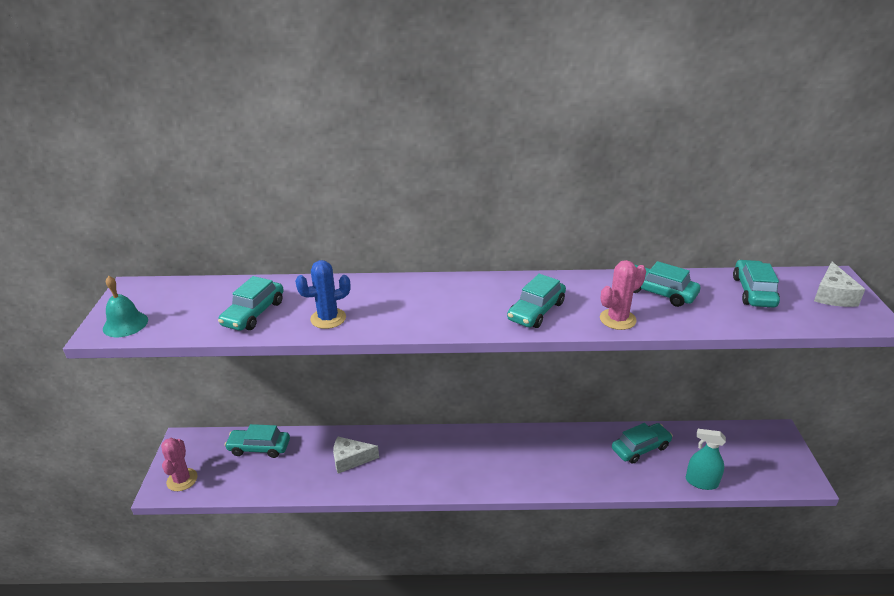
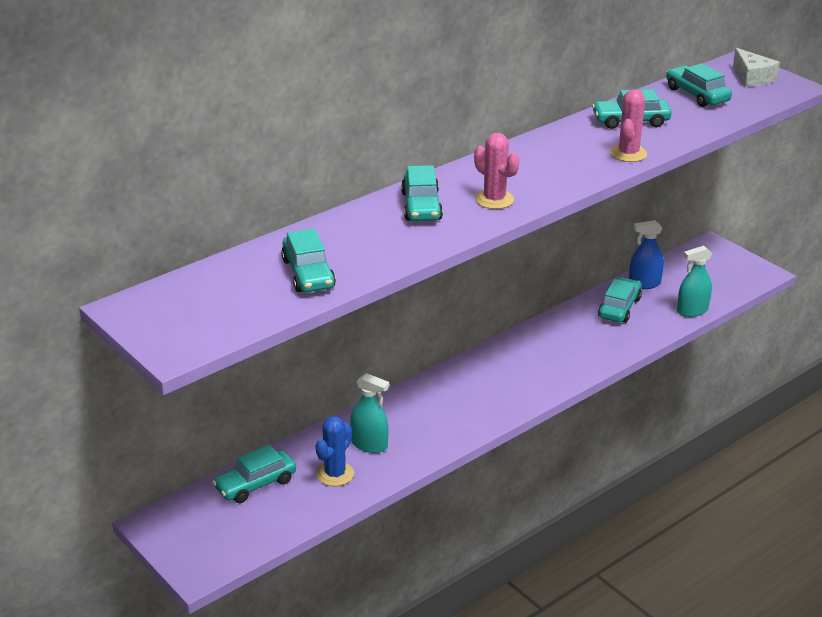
camera: 40 degrees left, 0 degrees up
(125, 324) = (189, 336): turquoise bell -> none
(182, 480) = (210, 552): pink cactus -> pink cactus (494, 199)
(328, 318) = (389, 248): blue cactus -> blue cactus (335, 474)
(350, 459) = (369, 444): white cheese -> turquoise spray bottle
(536, 311) = (558, 172): turquoise car -> turquoise car (421, 206)
(683, 438) = (644, 284): none -> blue spray bottle

